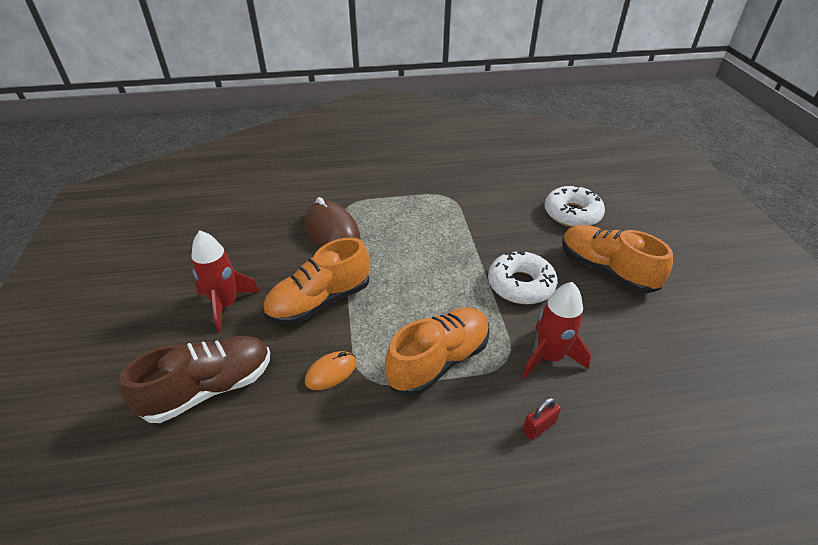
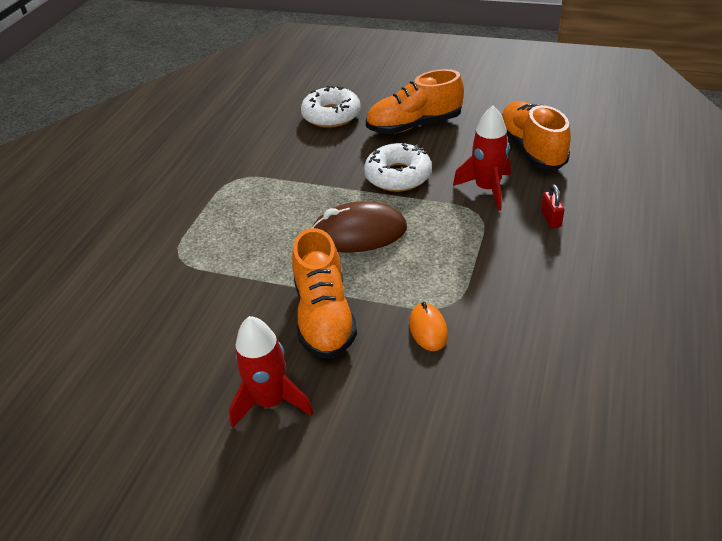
camera: 60 degrees left, 0 degrees up
(209, 388) = (395, 434): brown shoe -> none
(332, 231) = (215, 281): brown mouse -> brown mouse (358, 233)
(439, 361) = (456, 252): orange shoe -> orange shoe (531, 149)

